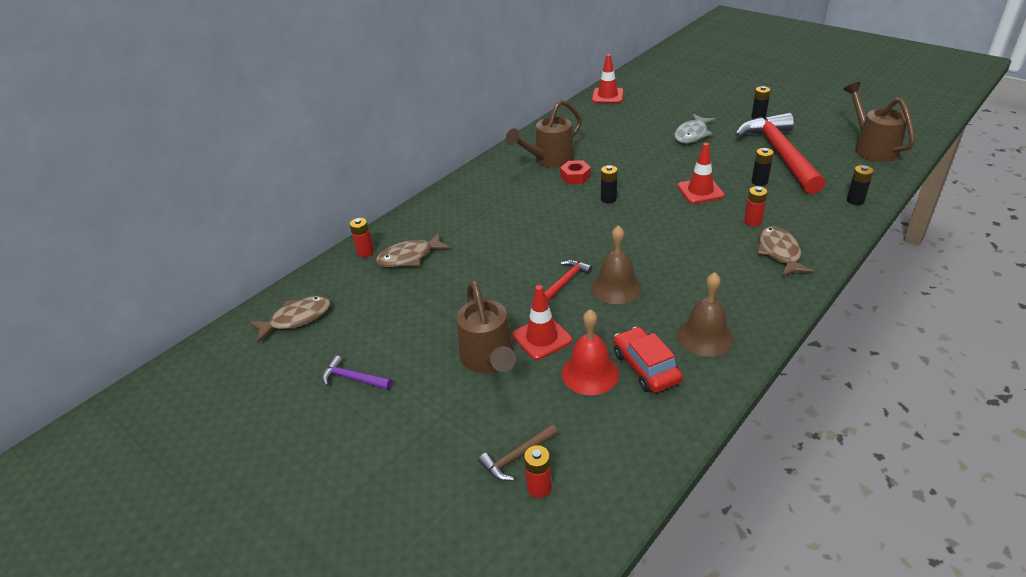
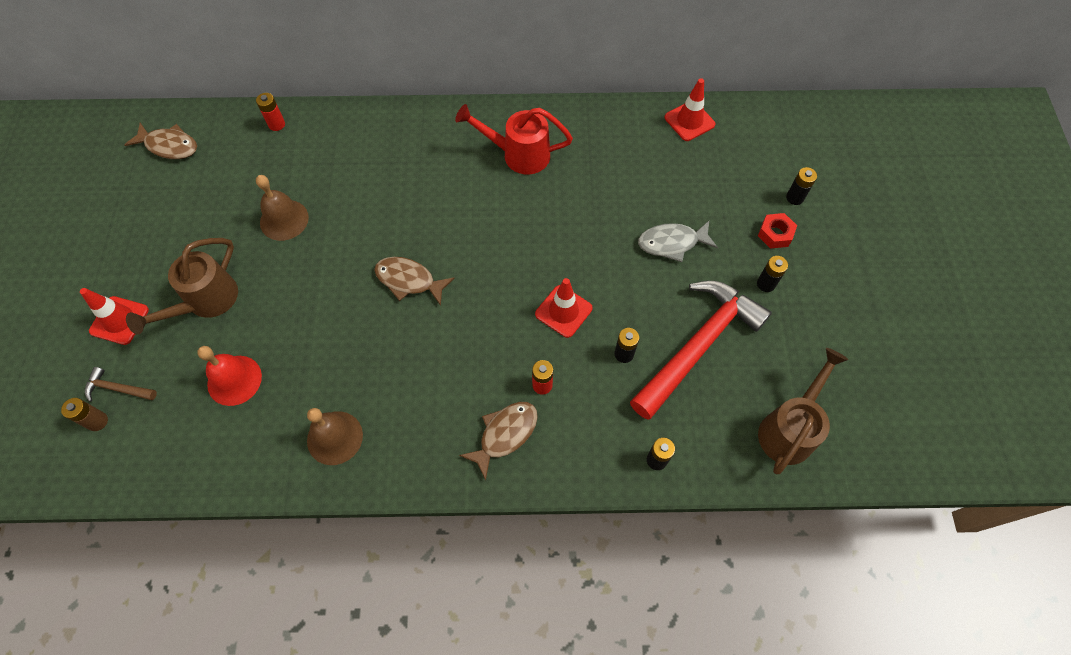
camera: 45 degrees right, 25 degrees up
(353, 379) = (131, 232): purple hammer -> none
(409, 257) = (292, 158): brown fish -> brown fish (409, 280)
(539, 487) = (97, 421): red battery -> brown battery
(542, 338) = (254, 320): red traffic cone -> red traffic cone (119, 320)
(549, 160) = (519, 154): brown watering can -> red watering can
(566, 281) = (339, 290): red hammer -> none
(575, 176) = (506, 193): red nut -> red nut (775, 234)
(608, 199) = (489, 244): black battery -> black battery (794, 198)
(616, 287) = (356, 332): brown bell -> brown bell (284, 220)
(646, 367) = (266, 415): red car -> none

